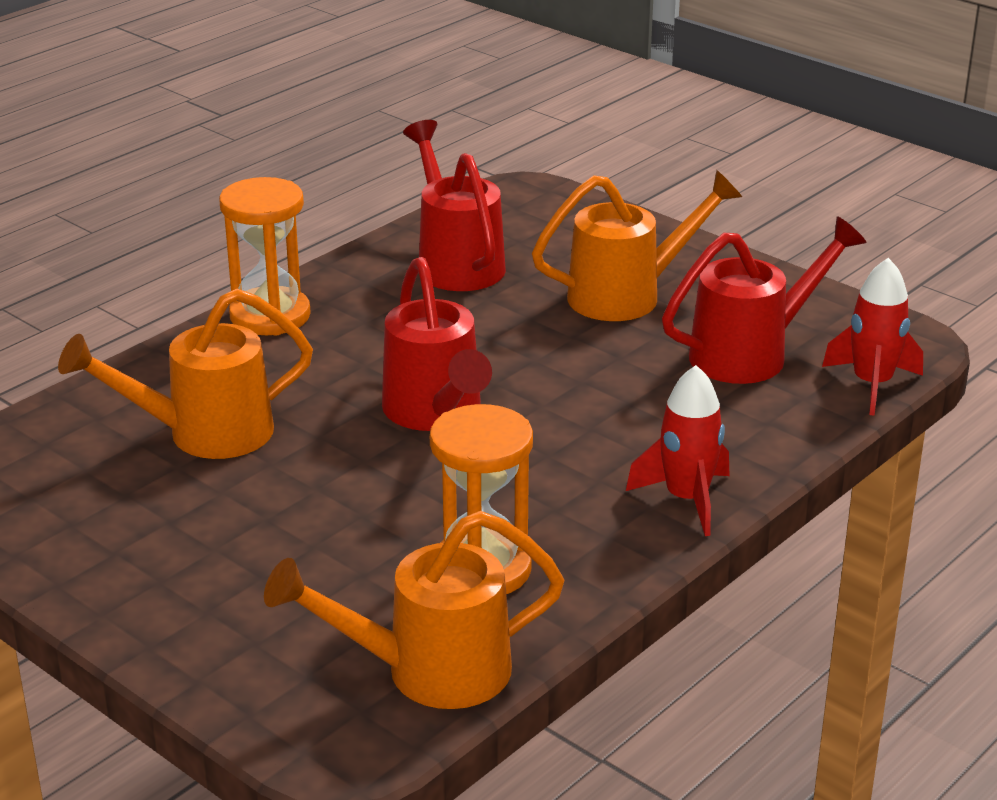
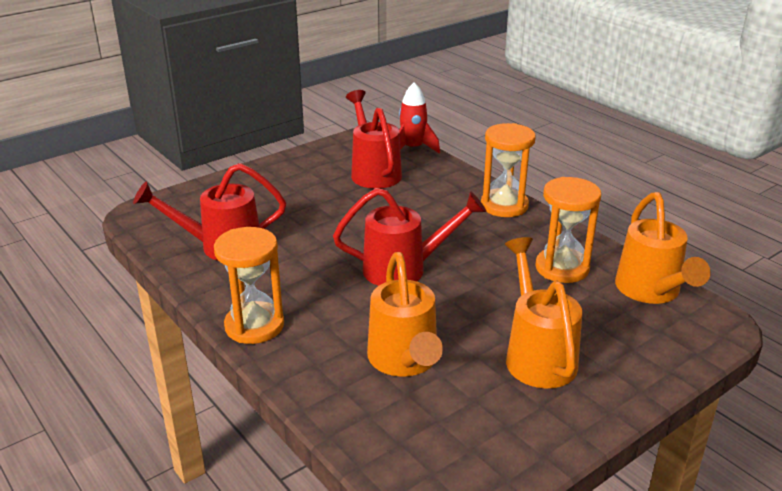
camera: 80 degrees left, 0 degrees up
(627, 295) = (296, 196): orange watering can -> orange watering can (537, 355)
(687, 499) = (504, 205): red rocket -> orange hourglass

